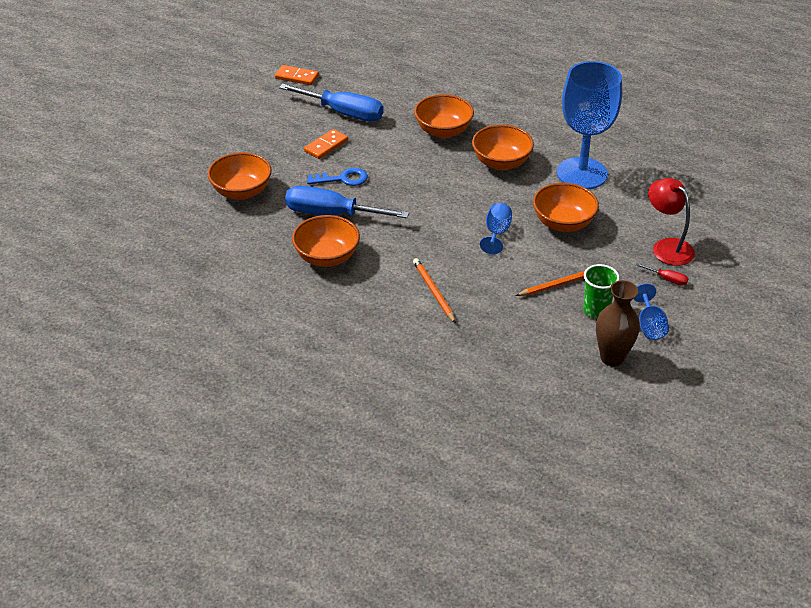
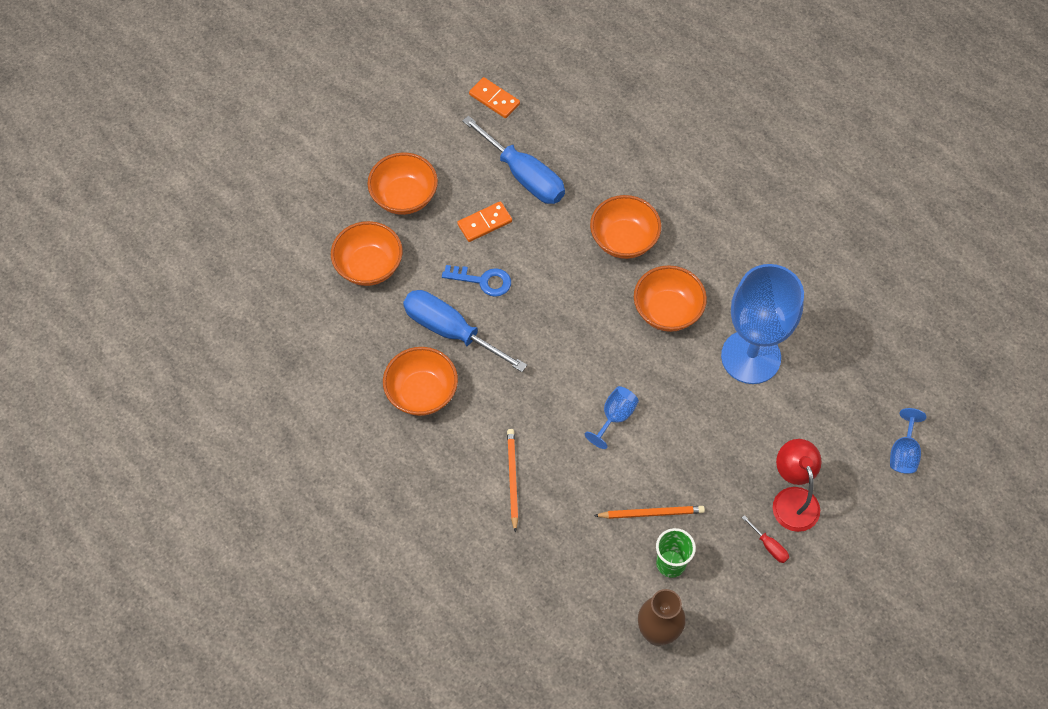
camera: 20 degrees right, 20 degrees up
(563, 223) = (694, 426): orange bowl -> orange bowl (404, 197)
(649, 326) = (718, 604): blue goblet -> blue goblet (903, 453)

